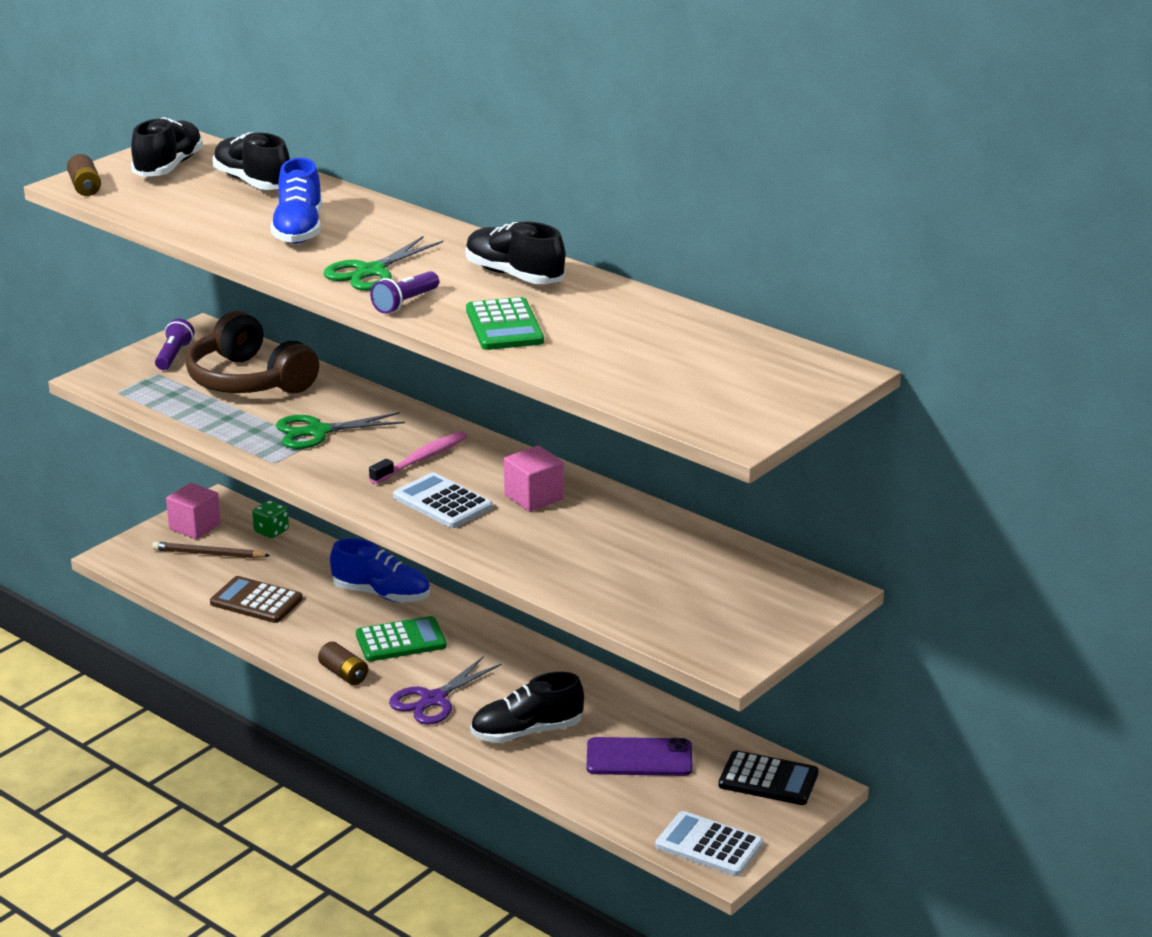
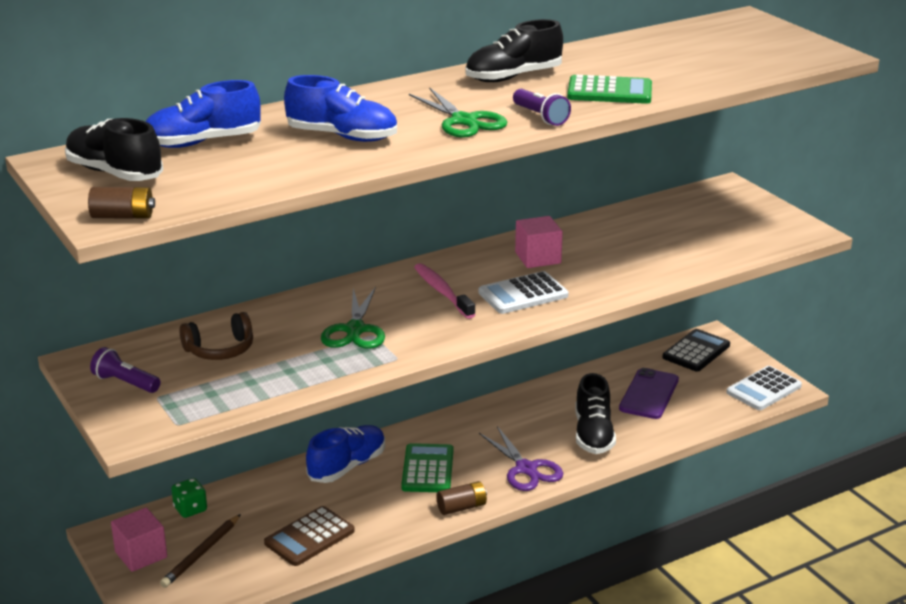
camera: 70 degrees left, 0 degrees up
(249, 380) = (220, 350): brown headphones -> brown headphones, size x0.56
(252, 182) = (202, 142): black shoe -> blue shoe

